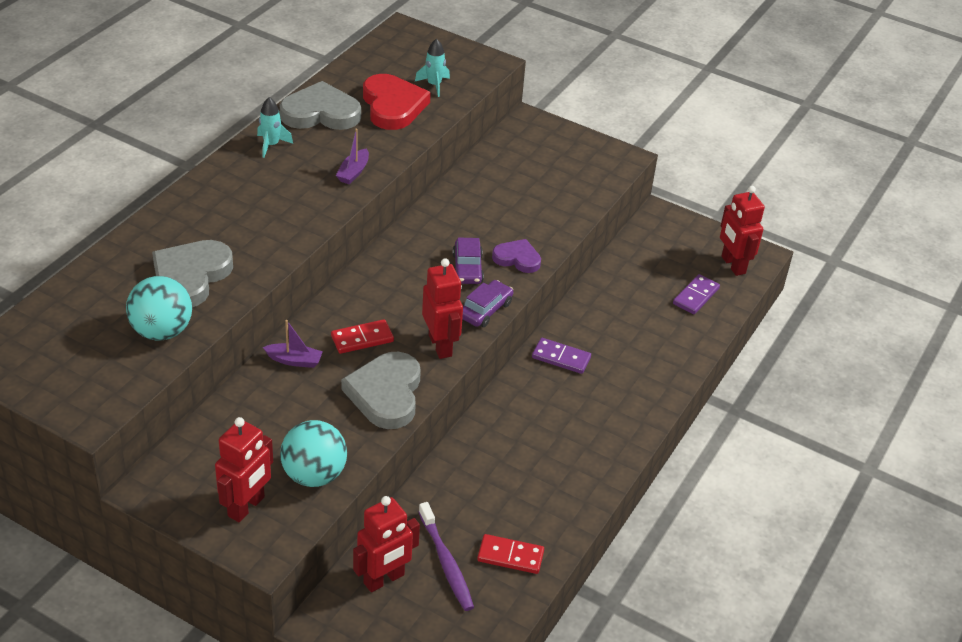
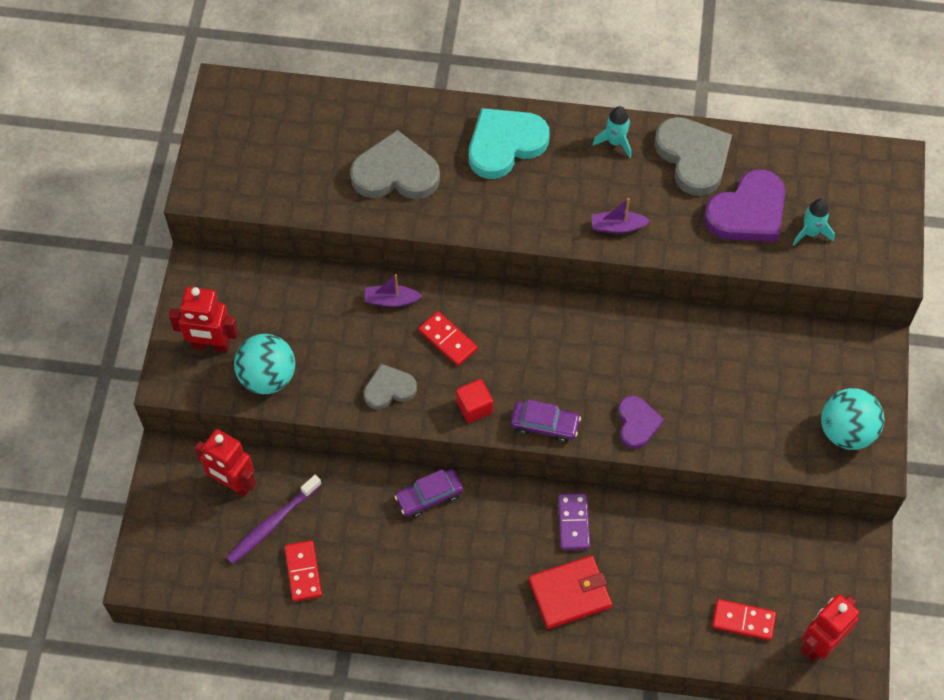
camera: 70 degrees right, 20 degrees up
(162, 331) = (318, 187): turquoise ball -> turquoise ball (846, 431)
(219, 203) = (505, 144): none -> turquoise heart
(294, 360) = (391, 300): purple boat -> purple boat turned 105 degrees clockwise
(386, 394) = (389, 389): grey heart -> grey heart, size x0.59
(393, 106) = (748, 212): red heart -> purple heart
(440, 345) = (474, 407): red robot -> red cube
(467, 268) = (596, 385): purple car -> purple car (429, 496)
(624, 383) = (569, 593): none -> red wallet
(696, 296) = (743, 621): purple domino -> red domino

